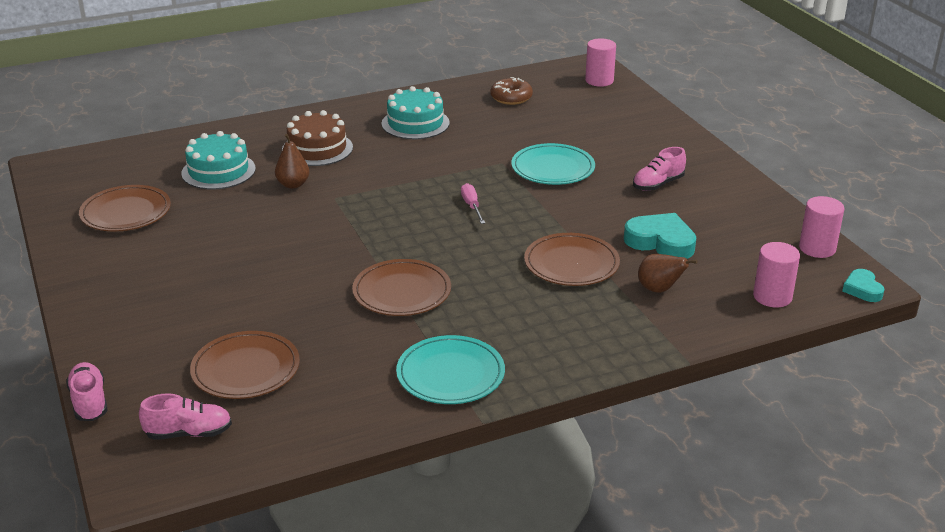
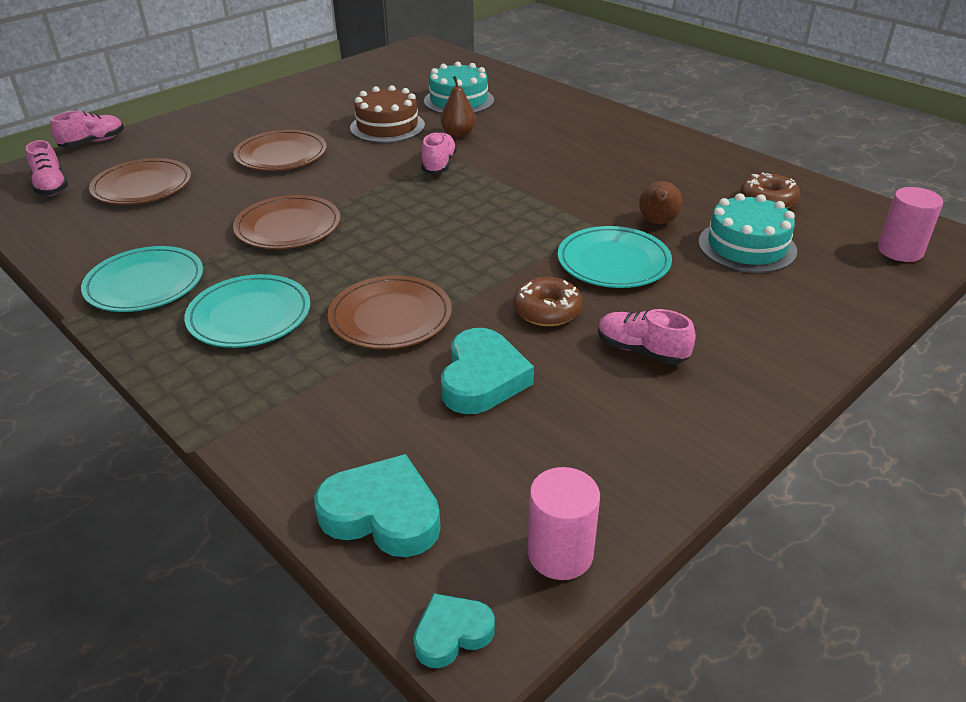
camera: 70 degrees right, 5 degrees up
(126, 212) = (365, 87): brown plate -> brown plate (281, 155)
(317, 149) = (536, 128): brown cake -> brown cake (387, 126)
(346, 204) = (439, 165): none -> pink shoe
(415, 123) = (639, 161): turquoise cake -> turquoise cake (747, 246)
(472, 206) = (482, 229): pink screwdriver -> none
(534, 324) = (249, 316): none -> turquoise plate
(597, 204) = (547, 311): none -> brown donut
(659, 289) = (358, 397): brown pear -> brown pear (658, 222)
(772, 297) = (382, 514): pink cylinder -> turquoise heart

